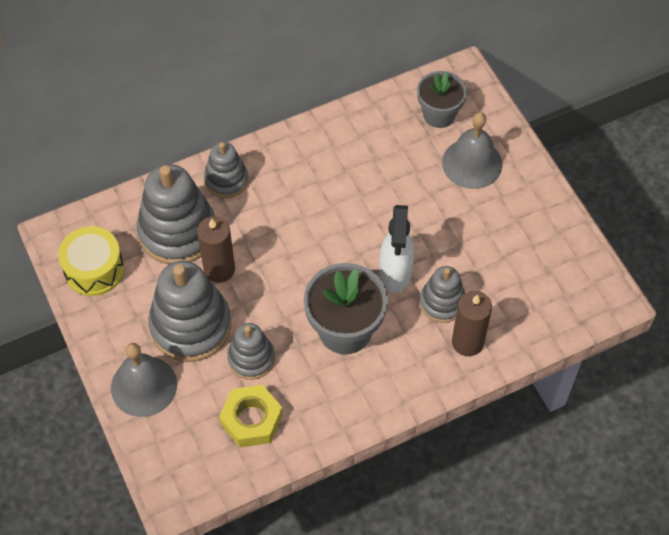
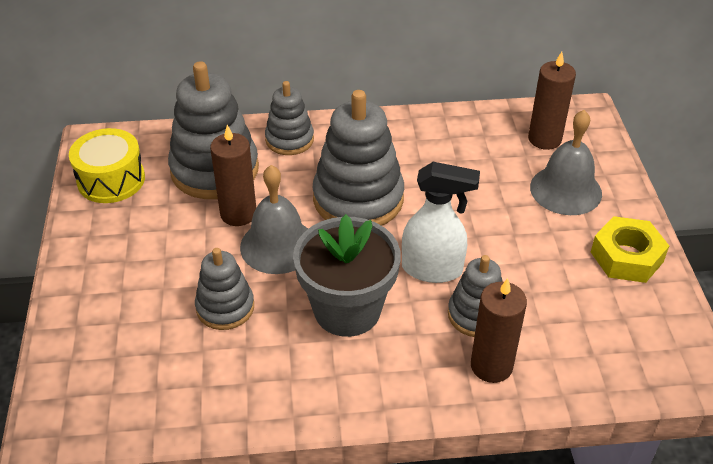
camera: 20 degrees right, 15 degrees down
(144, 386) = (92, 299): grey bell -> grey bell (278, 245)
(191, 326) = (178, 257): grey stacking toy -> grey stacking toy (358, 199)
(251, 420) = (190, 371): yellow nut -> yellow nut (626, 257)
(395, 273) = (433, 269): white spray bottle -> white spray bottle turned 105 degrees counterclockwise
(439, 114) = (544, 139): grey flower pot -> brown candle

